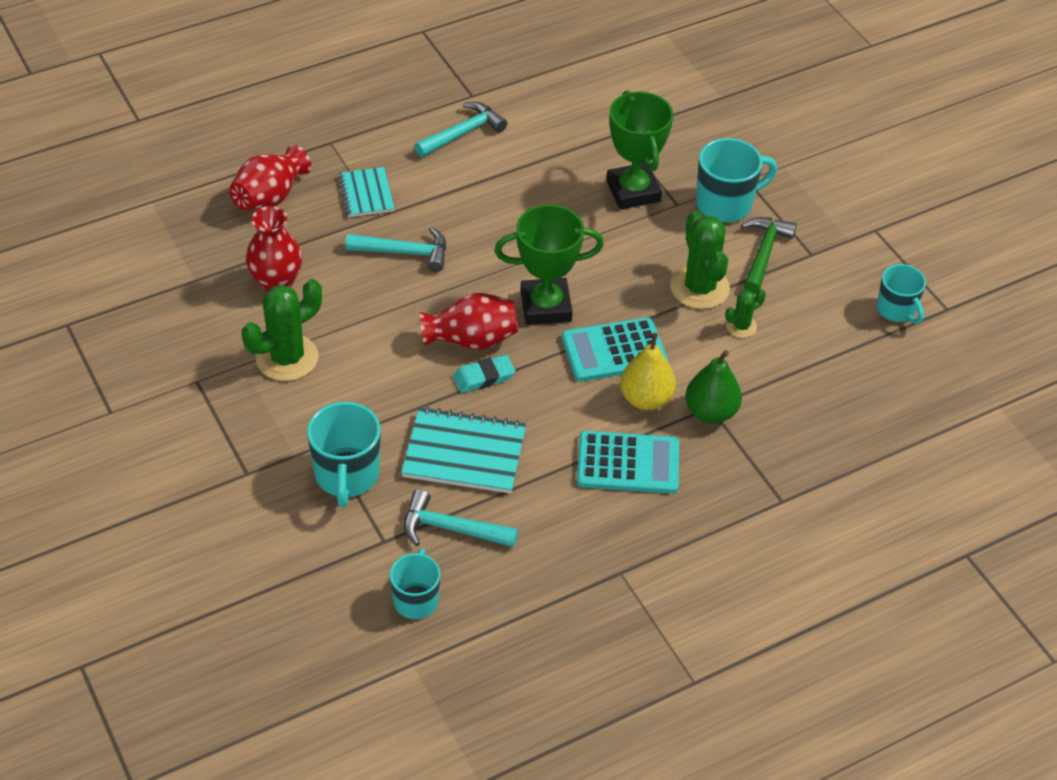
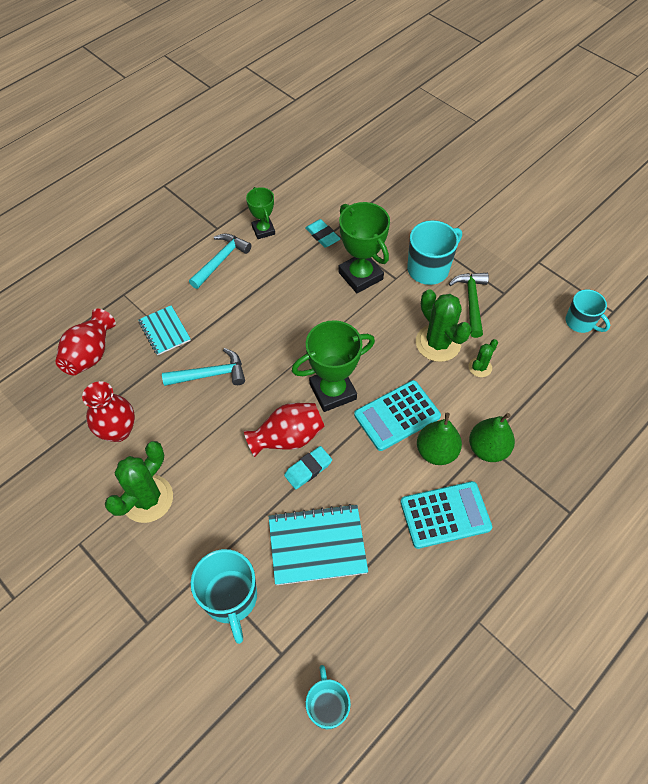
camera: 15 degrees left, 10 degrees up
(451, 528) = (331, 623): turquoise hammer -> none
(530, 111) = (263, 230): none -> green trophy
(603, 135) = (322, 235): none -> turquoise eraser
(646, 399) = (436, 451): yellow pear -> green pear

